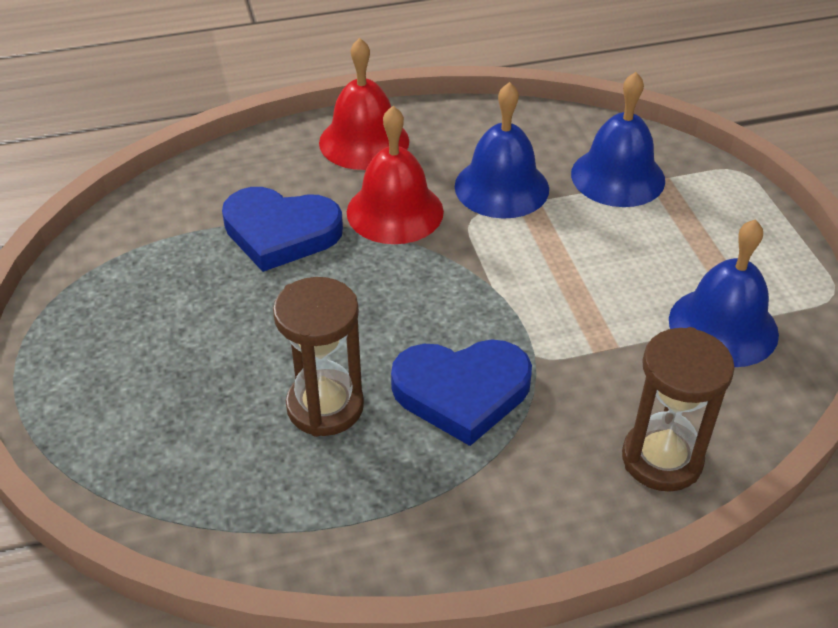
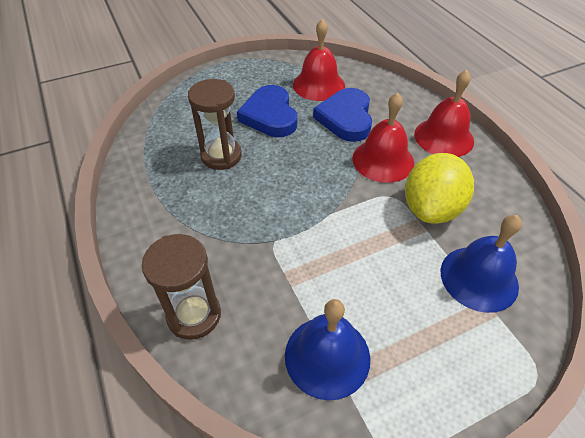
camera: 80 degrees right, 5 degrees up
(170, 250) = (318, 85): none -> red bell
(462, 392) = (238, 209): blue heart -> blue heart (270, 115)
(501, 187) = (431, 208): blue bell -> yellow lemon

